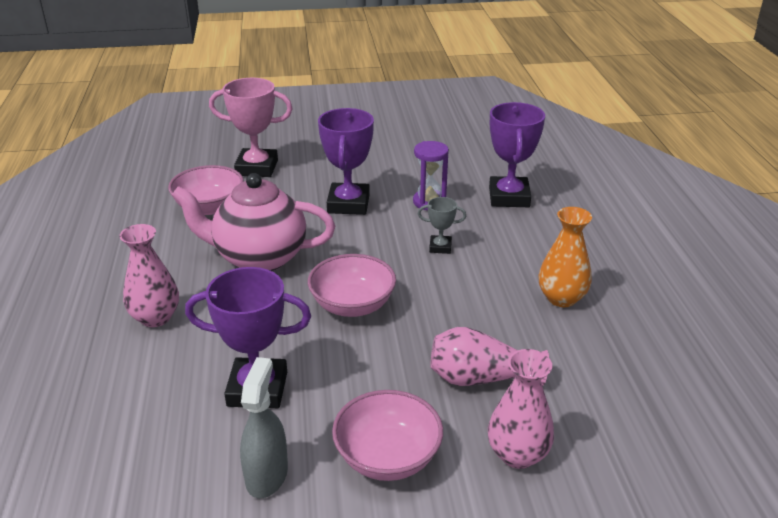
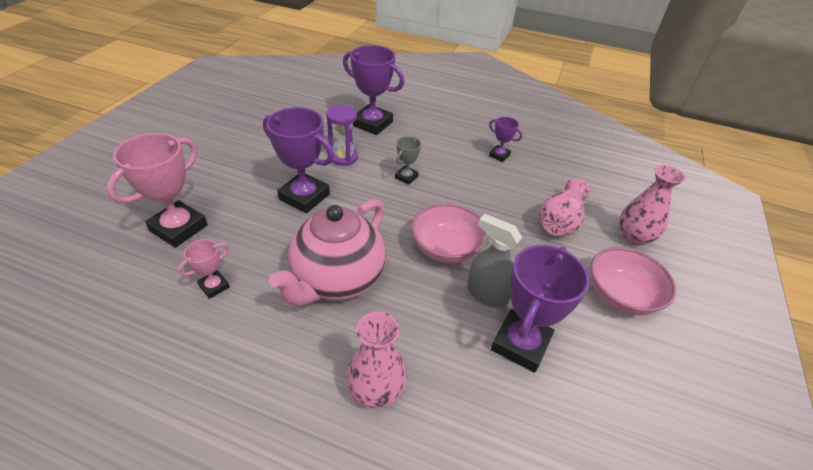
camera: 65 degrees left, 10 degrees up
(209, 207) = (214, 286): pink bowl -> pink trophy
(267, 475) = (622, 372): grey spray bottle -> grey spray bottle (487, 294)
(561, 298) = (499, 155): orange vase -> purple trophy

